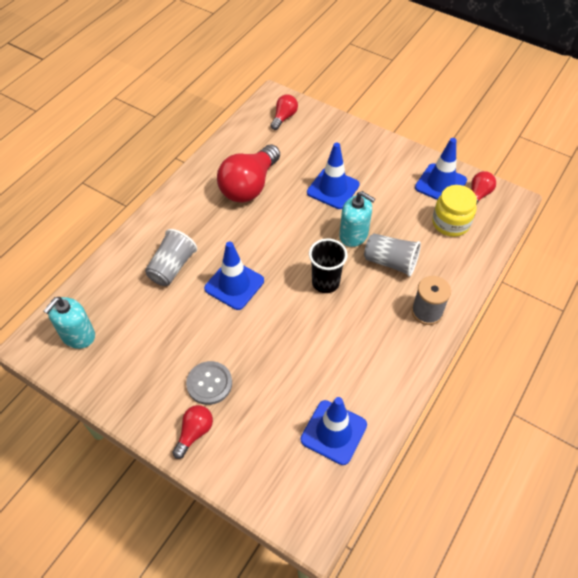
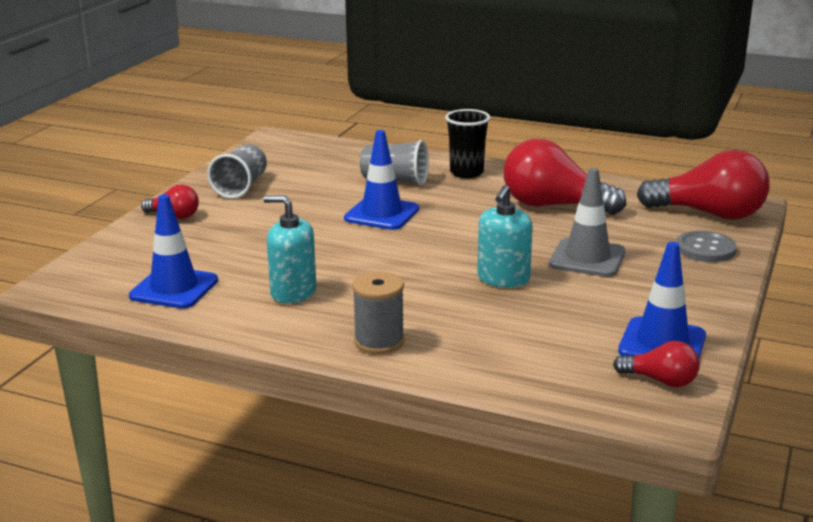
camera: 80 degrees right, 30 degrees down
(78, 335) = (289, 152): turquoise soap dispenser -> turquoise soap dispenser (293, 292)
(209, 383) = (237, 216): grey button -> grey button (705, 249)
(284, 117) = (709, 214): red light bulb -> red light bulb, size x1.99
(325, 282) = (406, 266): black cup -> black cup (466, 172)
(333, 188) = (587, 258): blue traffic cone -> grey traffic cone
(390, 262) = (464, 309): grey cup -> grey cup (241, 187)
(450, 223) = (575, 356): yellow jar -> none

